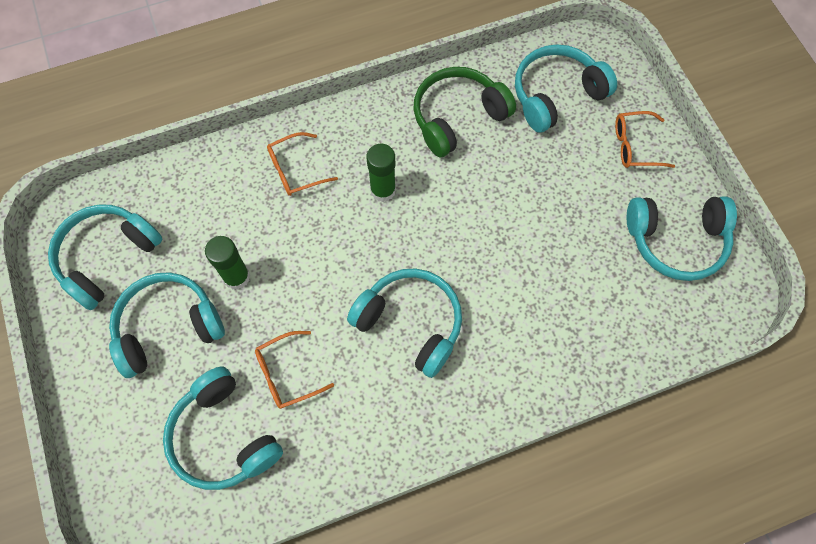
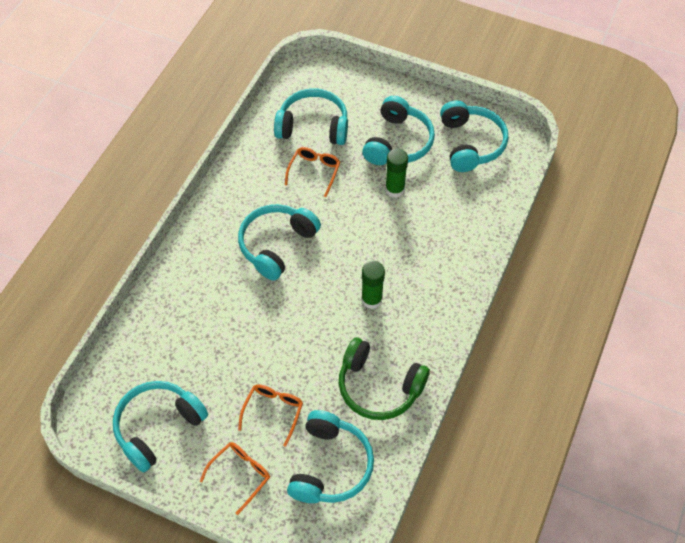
camera: 135 degrees right, 10 degrees down
(295, 170) = (435, 267): orange glasses -> orange glasses (273, 412)
(411, 323) = (276, 245): turquoise headphones -> turquoise headphones turned 135 degrees clockwise
(457, 117) = (378, 387): green headphones -> green headphones turned 105 degrees clockwise

